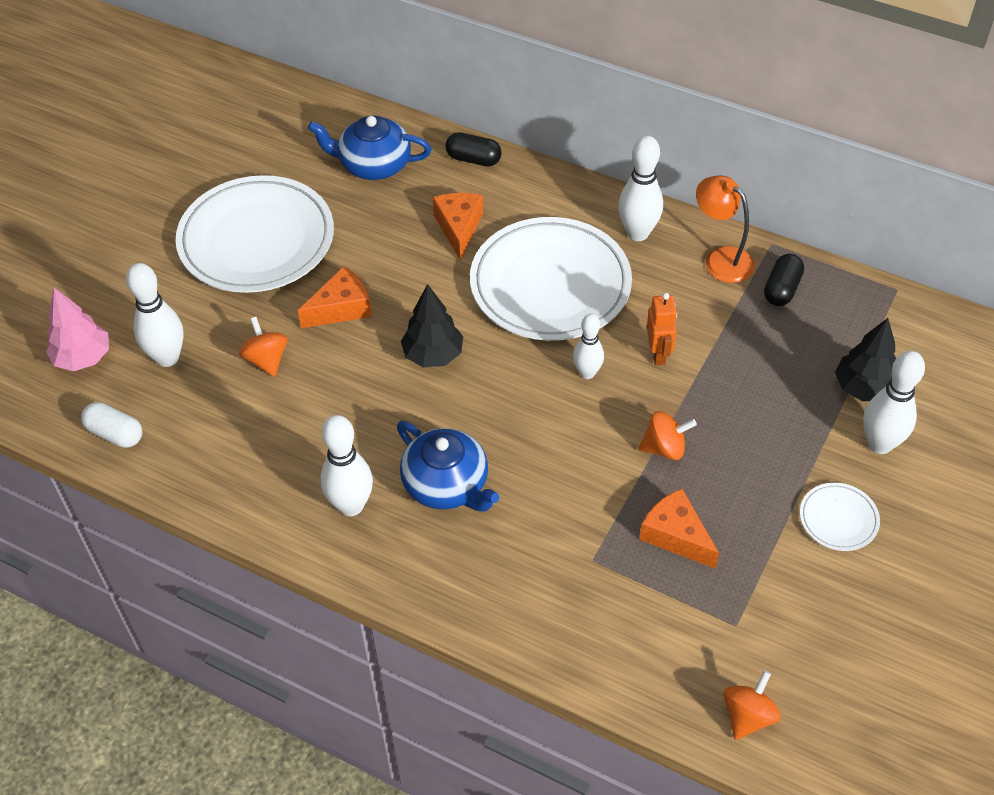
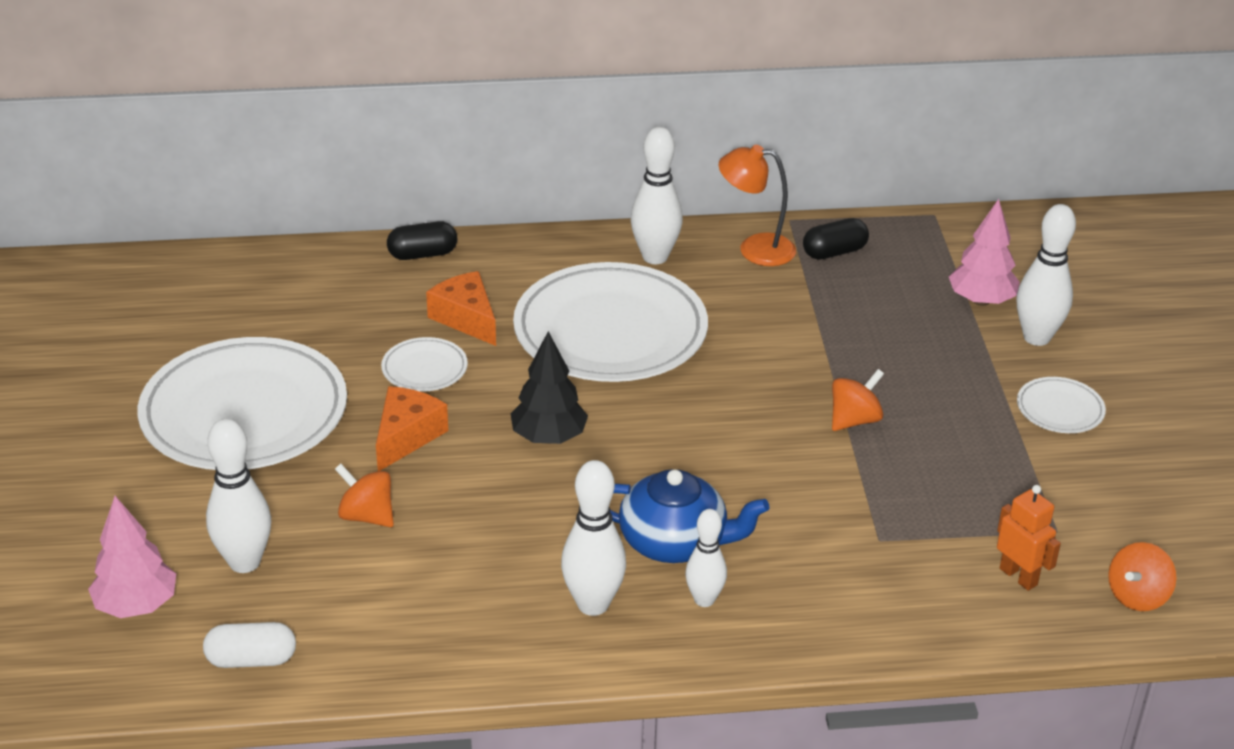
camera: 35 degrees left, 15 degrees down
(373, 164) = (314, 297): blue teapot -> none
(397, 258) = (424, 369): none -> white plate
(587, 373) = (721, 390): white bowling pin -> white bowling pin (704, 600)
(658, 353) = (772, 346): orange robot -> orange robot (1018, 576)
(676, 535) = (934, 485): orange cheese -> none
(748, 716) = (1137, 596): orange spinning top -> orange spinning top turned 135 degrees counterclockwise
(781, 289) = (834, 252): black capsule -> black capsule turned 75 degrees clockwise
(863, 388) = (981, 300): black tree -> pink tree

